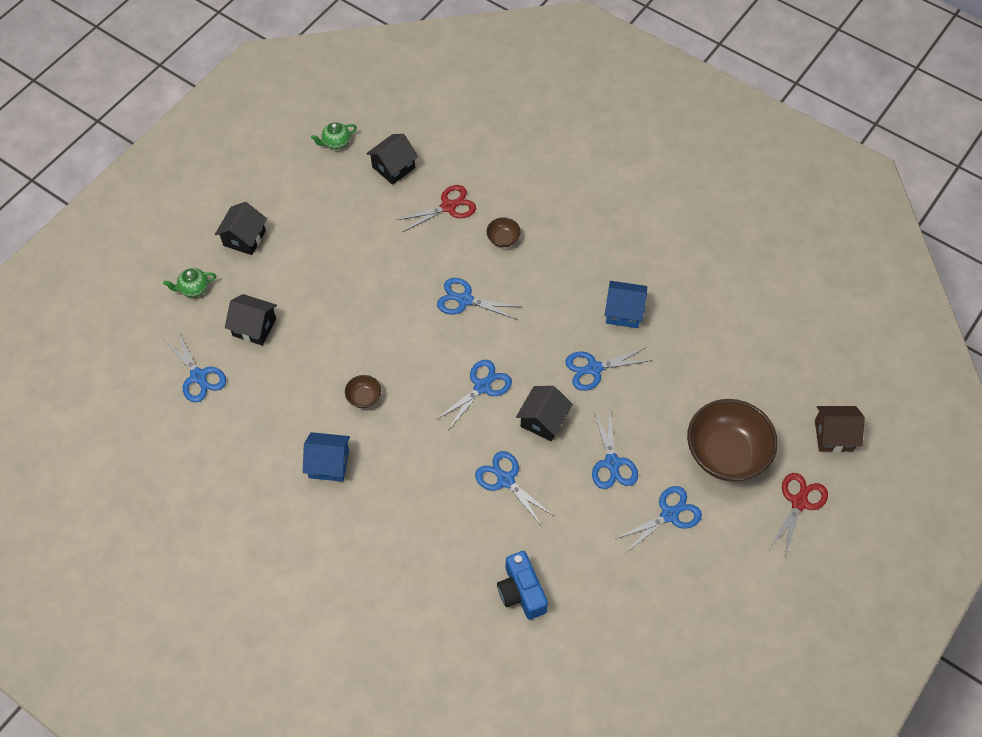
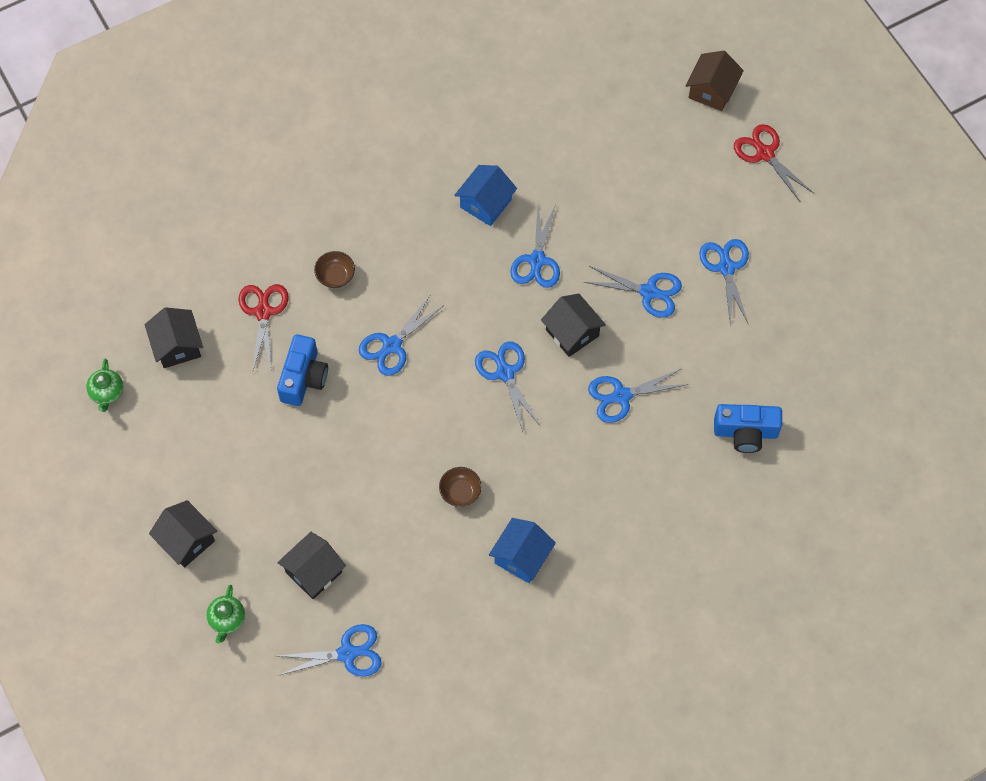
camera: 65 degrees left, 5 degrees up
(408, 254) = (303, 378): none -> blue camera
(726, 454) = (687, 189): brown bowl -> none

